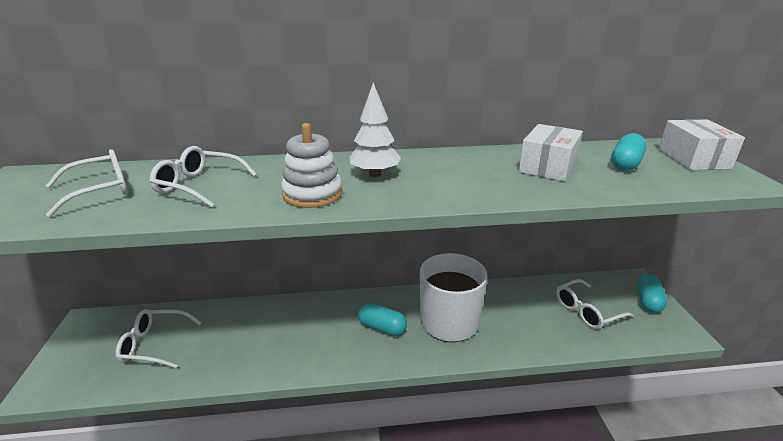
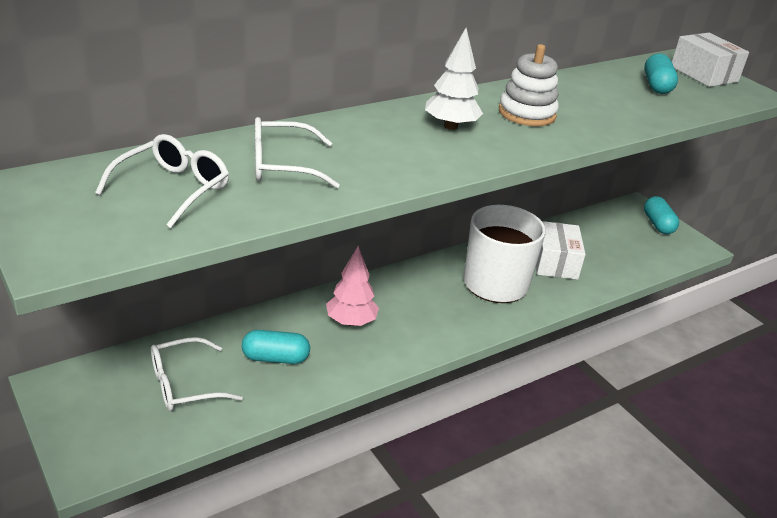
camera: 30 degrees left, 5 degrees up
(307, 326) = (351, 322): none -> pink tree
(312, 194) = (418, 158): white stacking toy -> white stacking toy (527, 113)
(382, 327) = (432, 304): turquoise capsule -> turquoise capsule (275, 358)
(547, 167) = (597, 97): white box -> white box (555, 262)
(586, 311) = (612, 245): white glasses -> none

